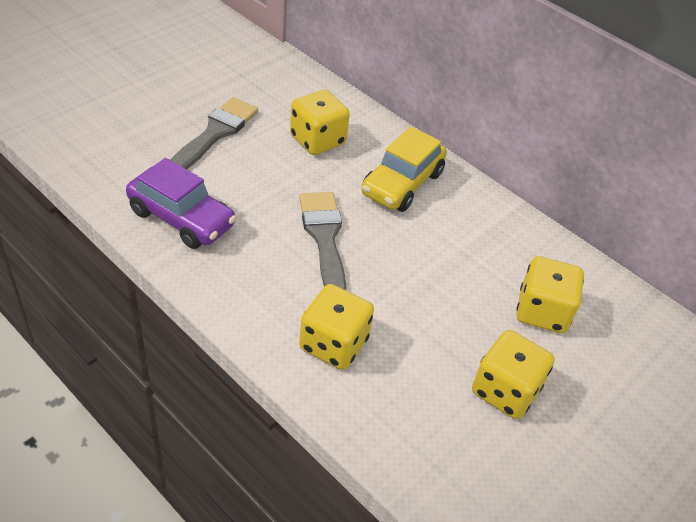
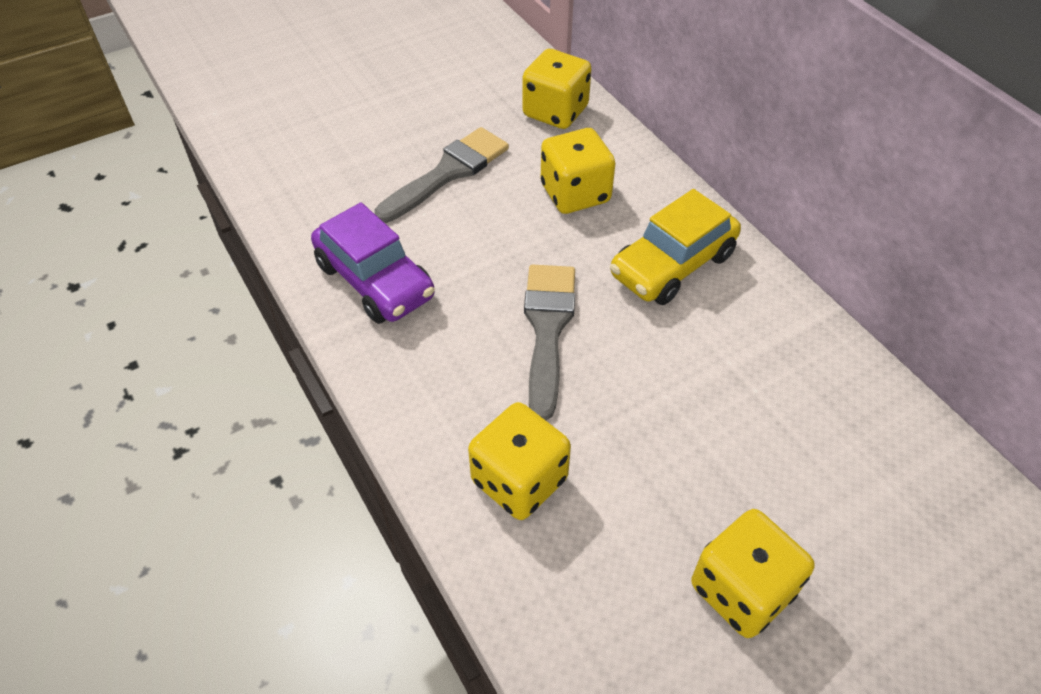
camera: 20 degrees right, 5 degrees up
(542, 312) = (827, 478): yellow dice -> yellow dice (555, 112)

